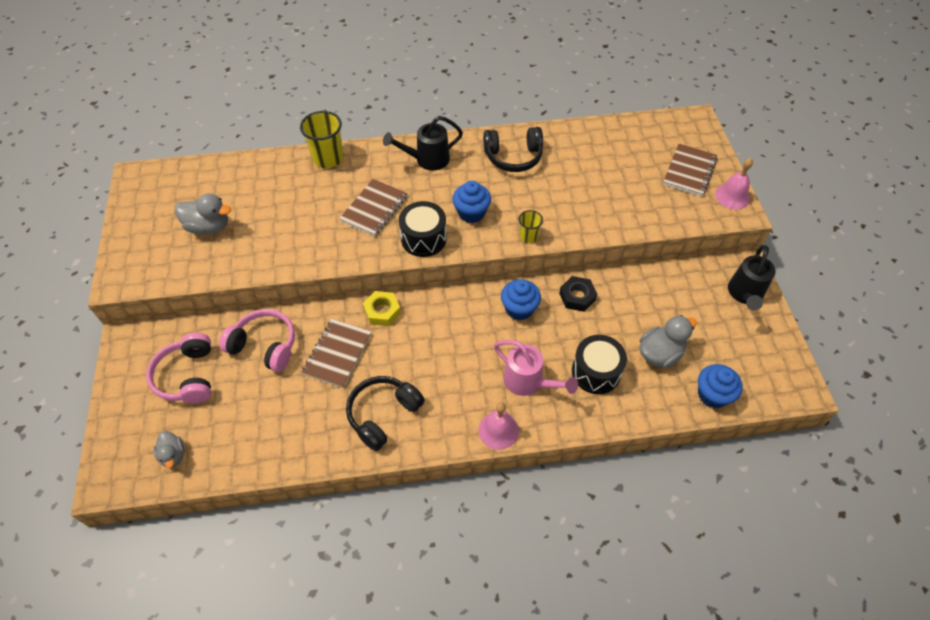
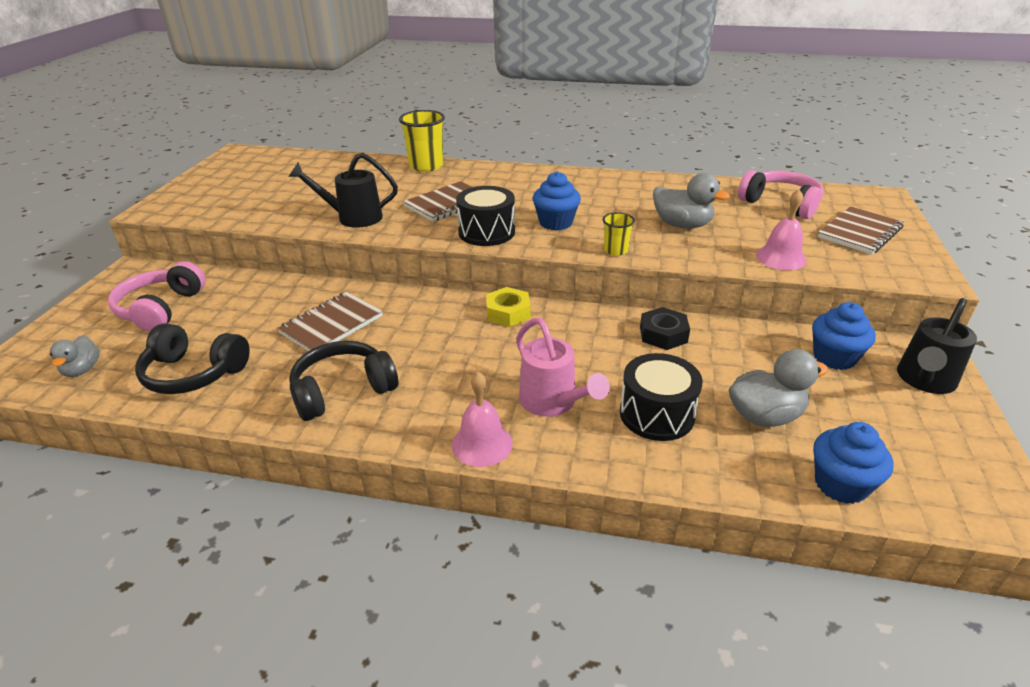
camera: 20 degrees right, 20 degrees down
(209, 227) = (271, 190): grey duck -> grey duck (682, 225)
(264, 346) = (259, 301): pink headphones -> pink headphones (780, 204)
(382, 311) = (409, 300): yellow nut -> yellow nut (508, 312)
(427, 159) = (530, 180): black watering can -> black watering can (353, 217)
(513, 157) = (631, 191): black headphones -> black headphones (194, 373)
(519, 309) = (579, 330): blue cupcake -> blue cupcake (834, 357)
(732, 196) = (919, 261): pink bell -> pink bell (780, 258)

